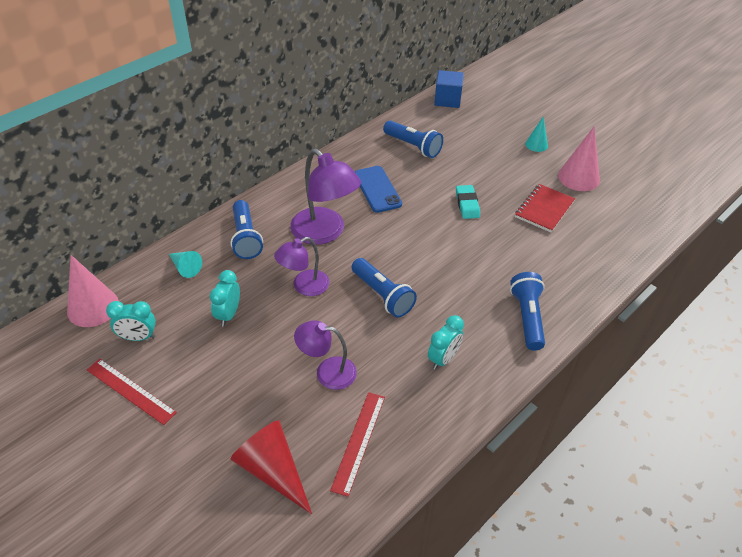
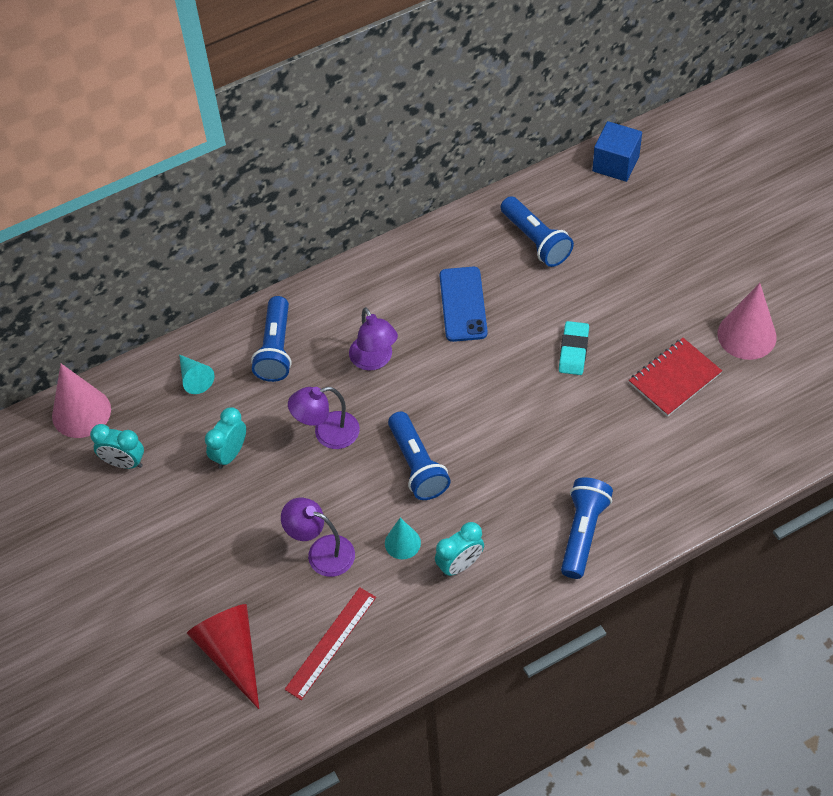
camera: 20 degrees right, 10 degrees up
(130, 391) = (104, 528): red ruler -> none
(325, 233) = (374, 360): purple lamp -> purple lamp, size x0.62
(536, 144) = (712, 267): turquoise cone -> turquoise cone (402, 543)

